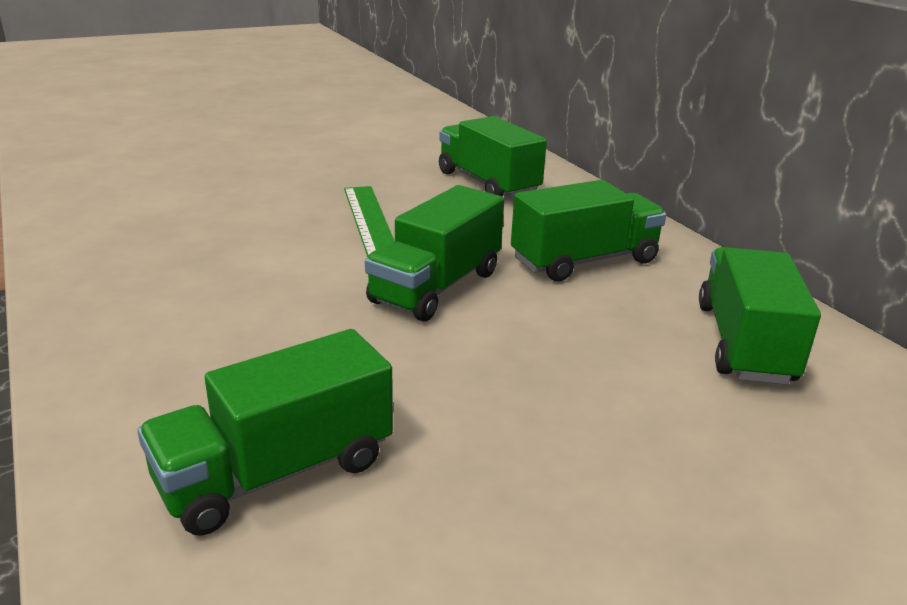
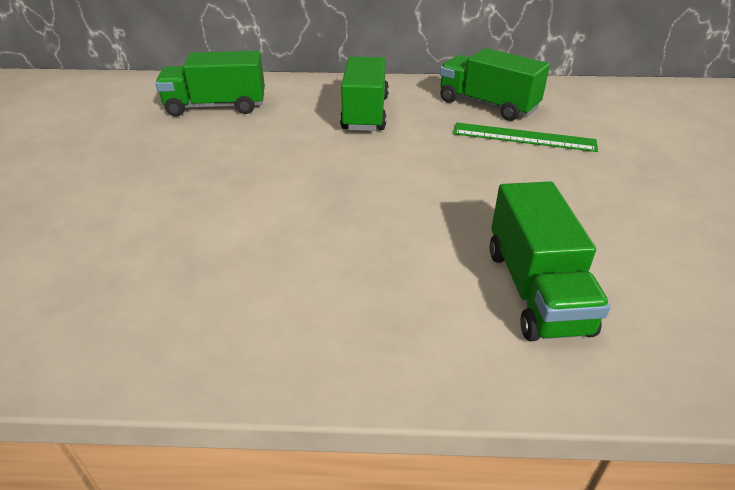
camera: 60 degrees left, 10 degrees up
(370, 220) = (219, 168): green ruler -> green ruler (523, 137)
(436, 287) = (352, 171): green truck -> none

